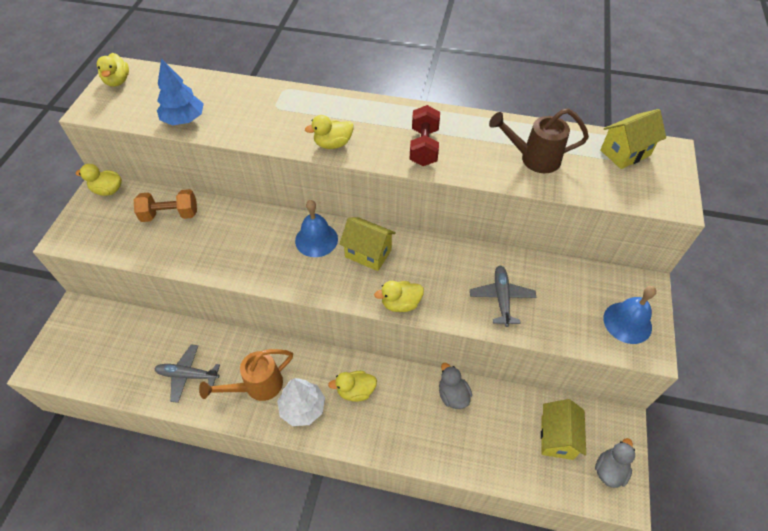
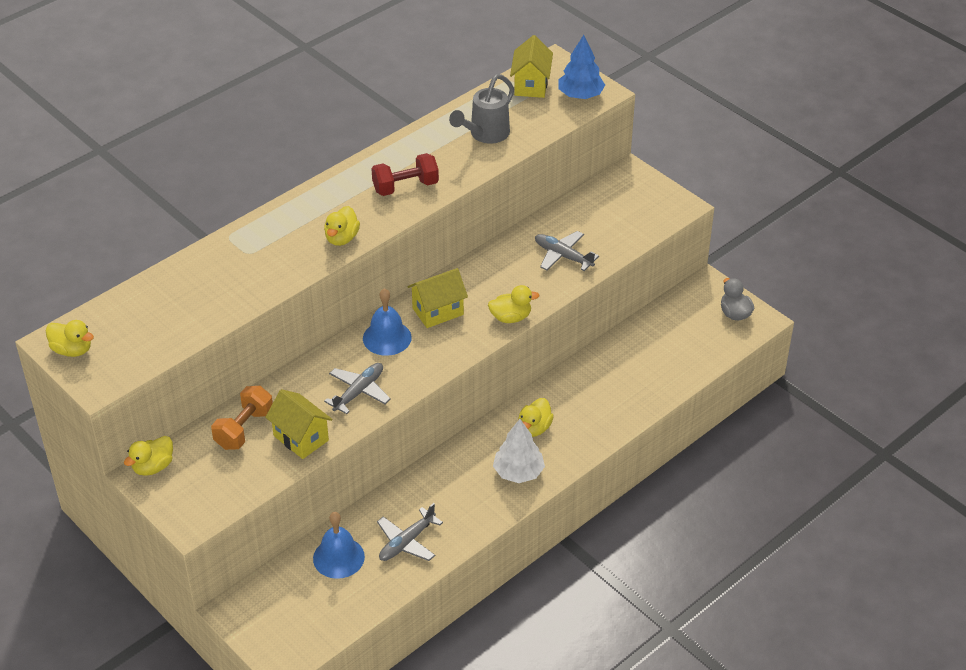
camera: 55 degrees left, 10 degrees down
(184, 119) = (196, 321): blue tree -> blue tree (580, 95)
(248, 256) = (359, 392): none -> grey plane
(257, 386) = (467, 495): orange watering can -> none
(400, 304) = (511, 317): yellow duck -> yellow duck turned 120 degrees counterclockwise
(424, 147) = (405, 187): red dumbbell -> red dumbbell turned 60 degrees counterclockwise
(452, 395) = (595, 367): grey duck -> none
(533, 159) = (485, 135): brown watering can -> grey watering can
(557, 437) = (685, 327): yellow house -> yellow house (301, 438)
(627, 322) = (649, 202): blue bell -> blue bell (338, 557)

